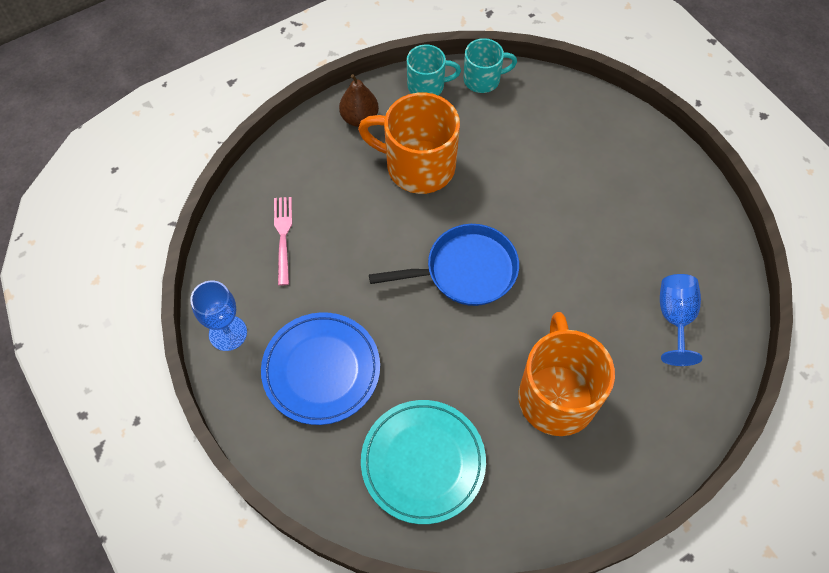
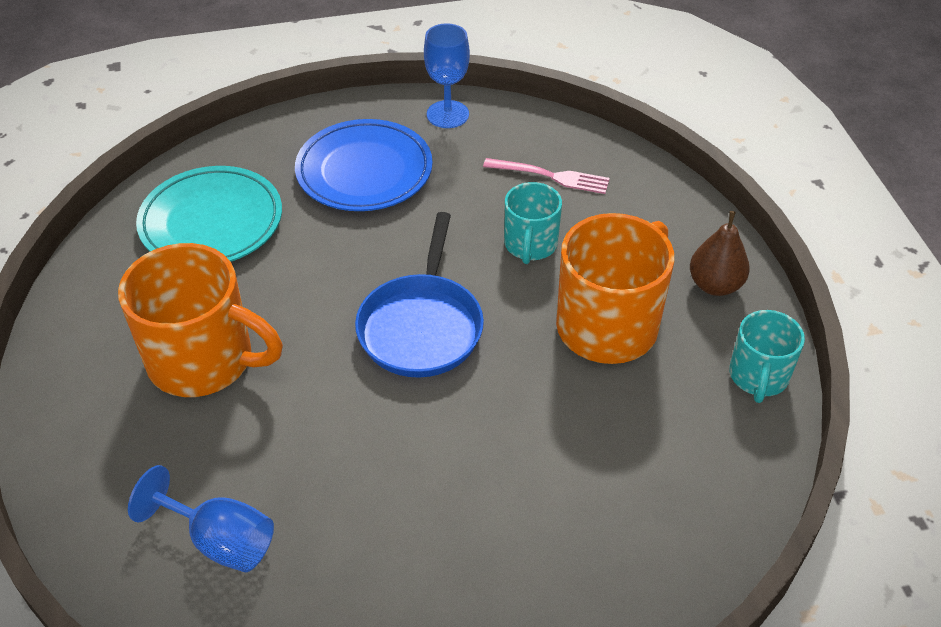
camera: 110 degrees right, 15 degrees down
(483, 79) = (755, 452): turquoise mug -> turquoise mug (530, 245)

